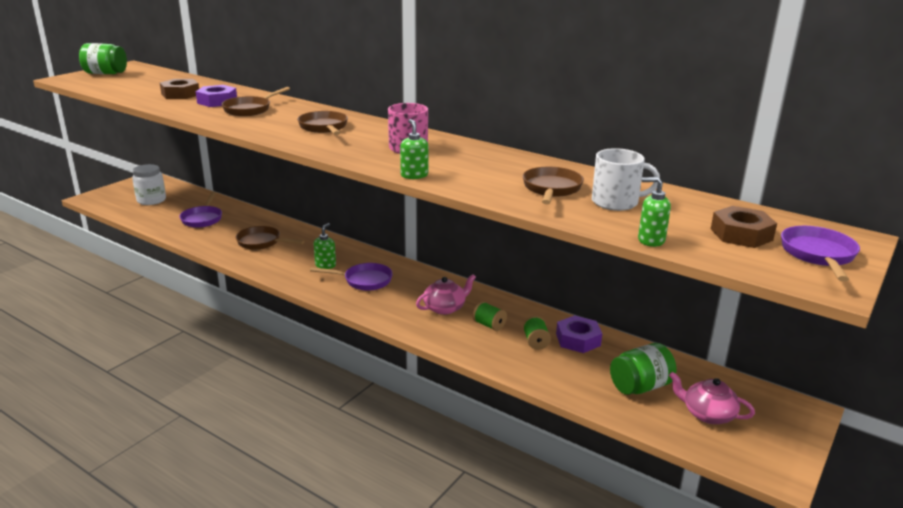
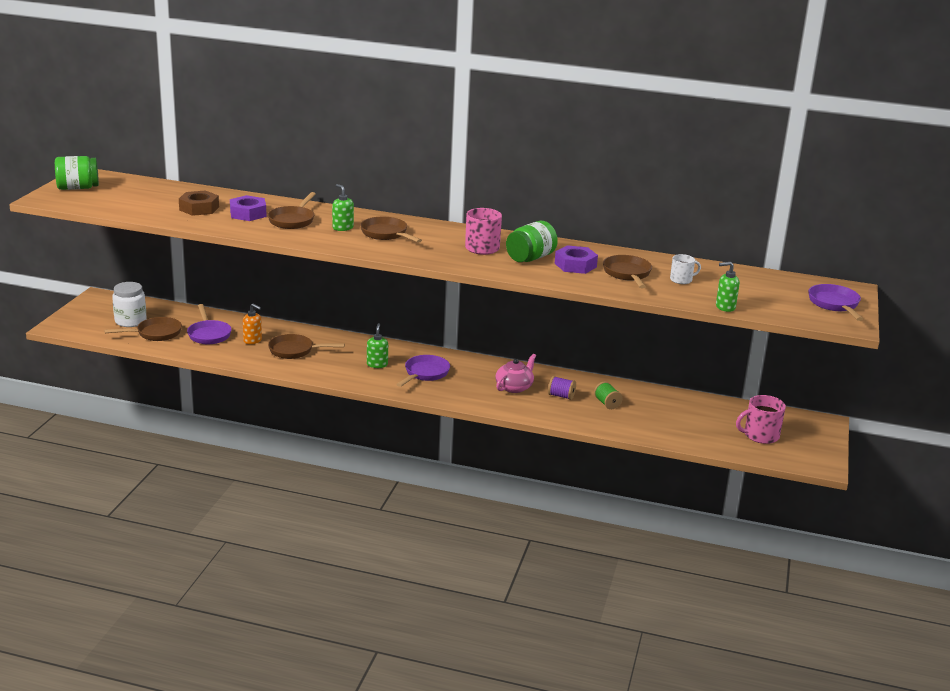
camera: 20 degrees left, 0 degrees up
(160, 213) = (155, 333): none -> brown pan
(234, 228) = (252, 340): none -> orange soap dispenser
(364, 281) = (425, 374): purple pan -> purple pan turned 45 degrees counterclockwise
(414, 175) = (513, 274): green soap dispenser -> green soap dispenser (342, 228)
(489, 325) = (561, 396): green spool -> purple spool
(578, 340) = (638, 397): purple nut -> purple nut (575, 265)
(616, 202) = (681, 280): white mug -> white mug, size x0.61
(640, 386) = (704, 424): green jar -> green jar (530, 258)
(707, 414) = (760, 435): pink teapot -> pink mug
(741, 234) = (780, 295): brown nut -> none

